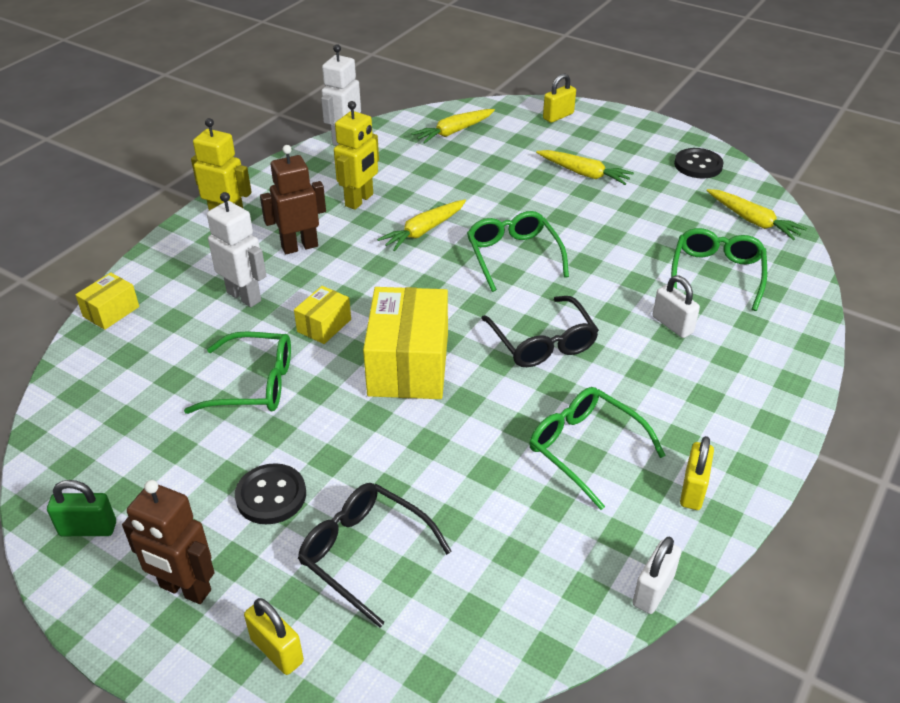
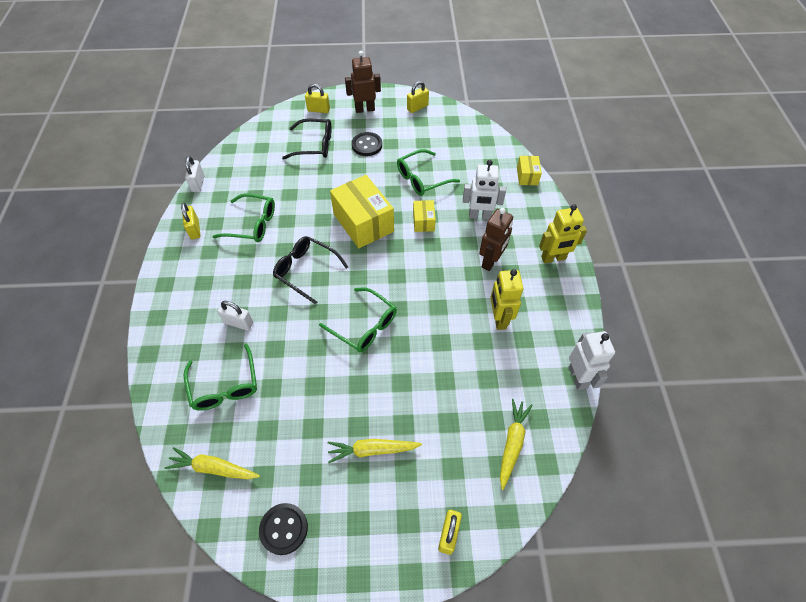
camera: 145 degrees right, 15 degrees up
(88, 529) = (417, 107): green padlock -> yellow padlock
(423, 231) = (435, 315): yellow carrot -> none

